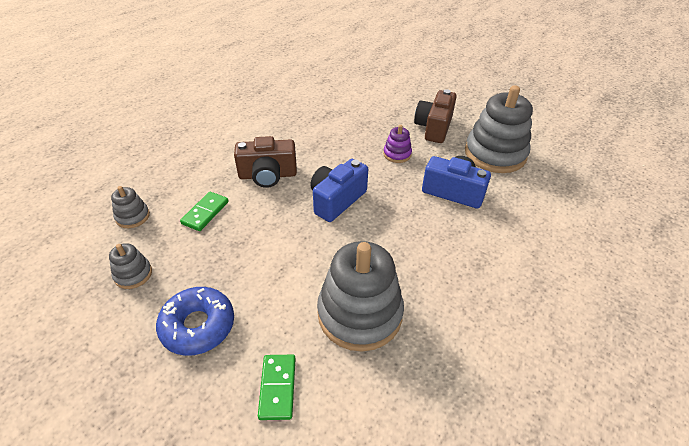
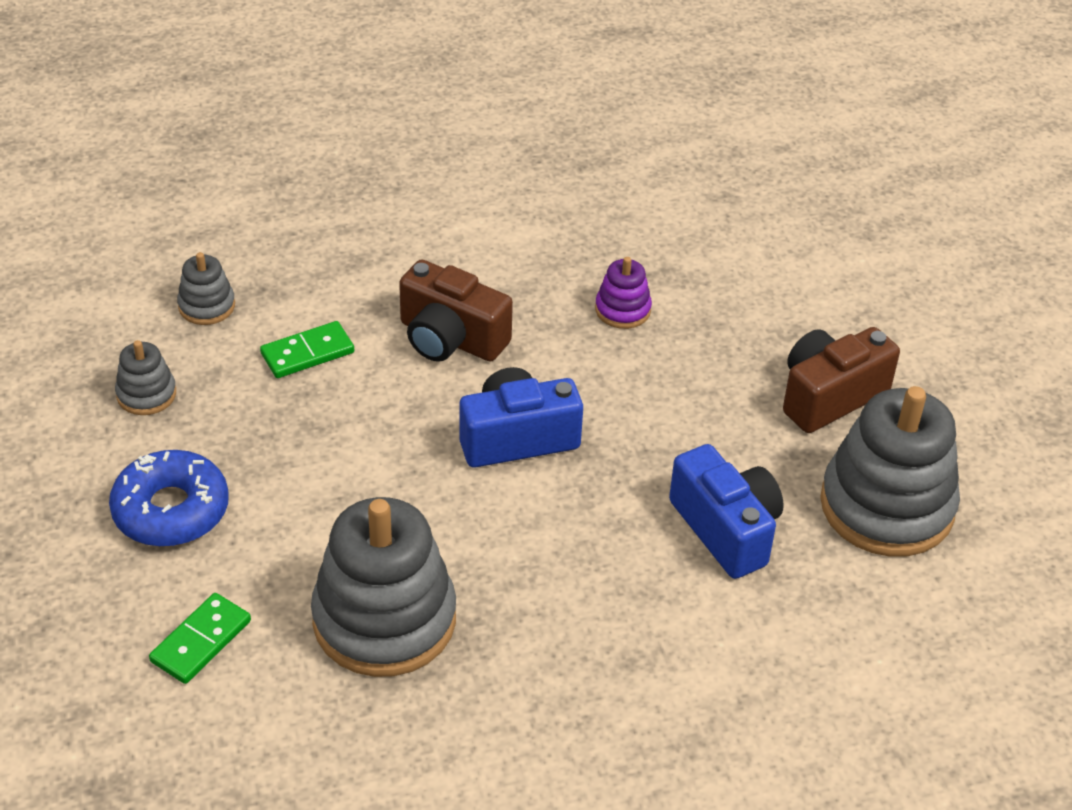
camera: 35 degrees right, 0 degrees up
(397, 154) = (702, 412): purple stacking toy -> purple stacking toy (622, 310)

